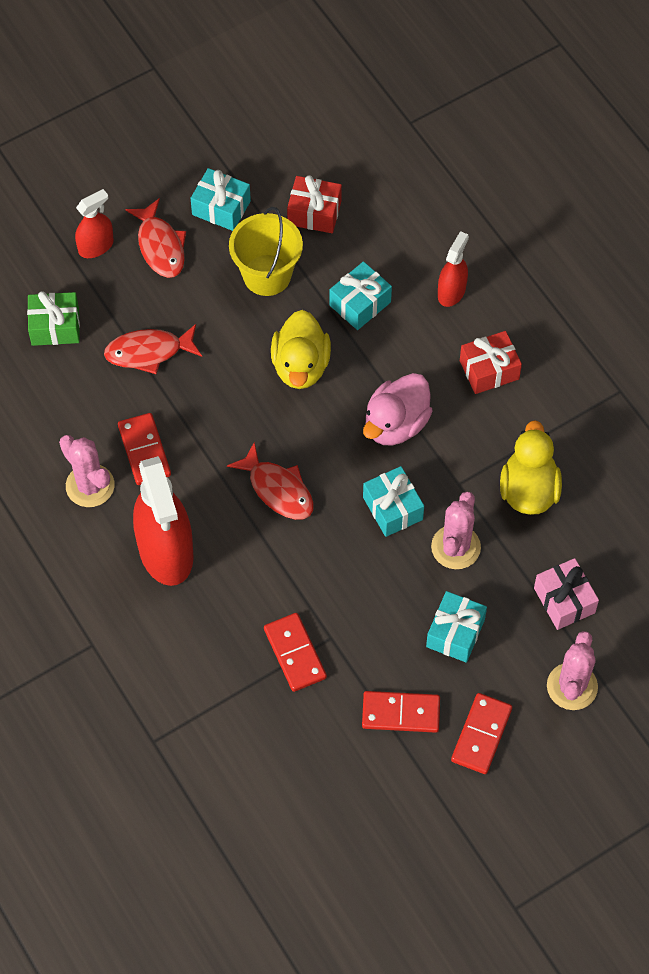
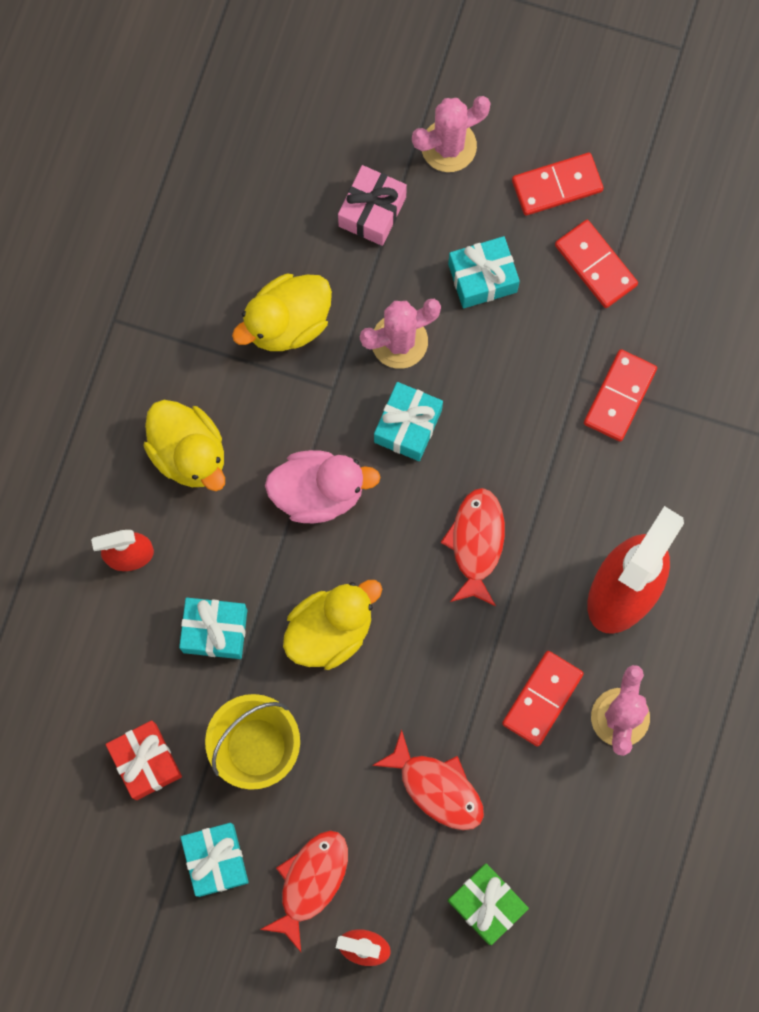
camera: 130 degrees left, 15 degrees up
(489, 370) = (189, 453): red gift -> yellow duck

